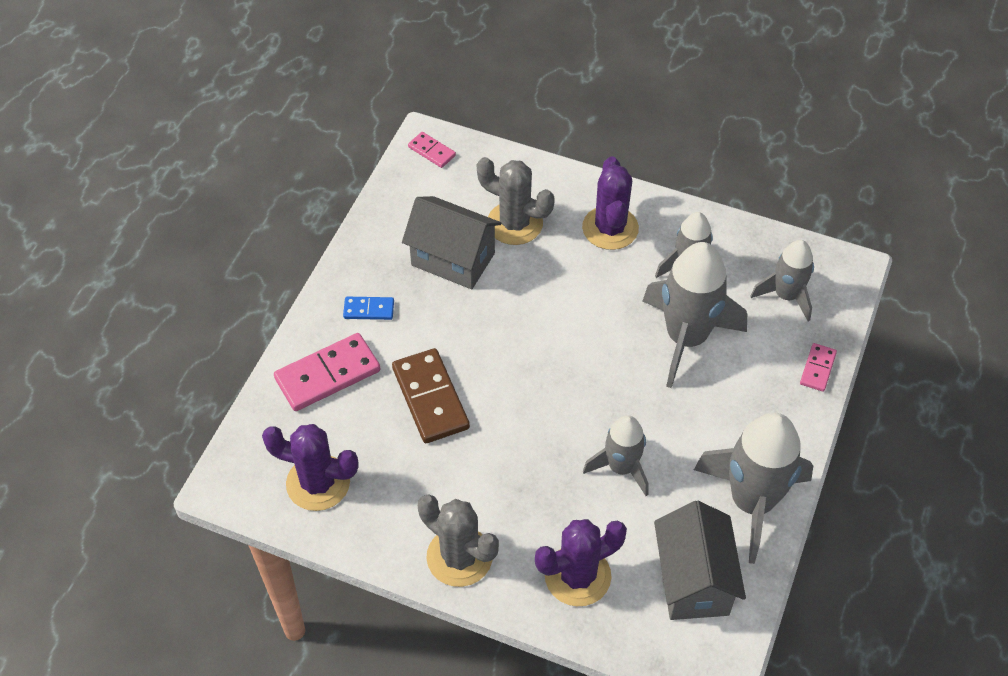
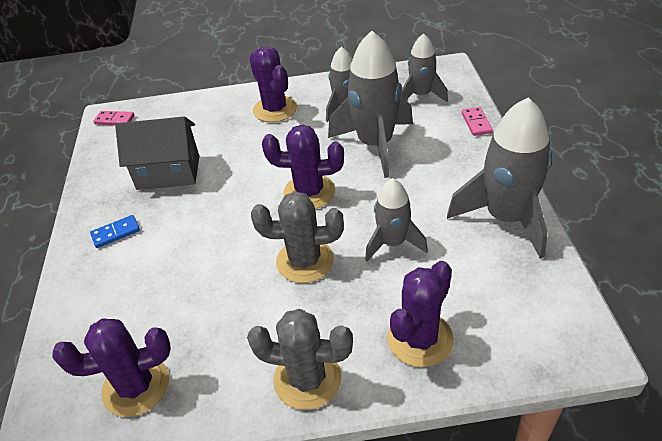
camera: 25 degrees left, 10 degrees down
(327, 374) = (102, 294): pink domino -> none
(430, 398) = (204, 269): brown domino -> none
(514, 223) = (203, 134): grey cactus -> grey cactus (305, 261)
(579, 362) = (309, 192): none -> purple cactus
(693, 580) = (512, 292): grey house -> none

